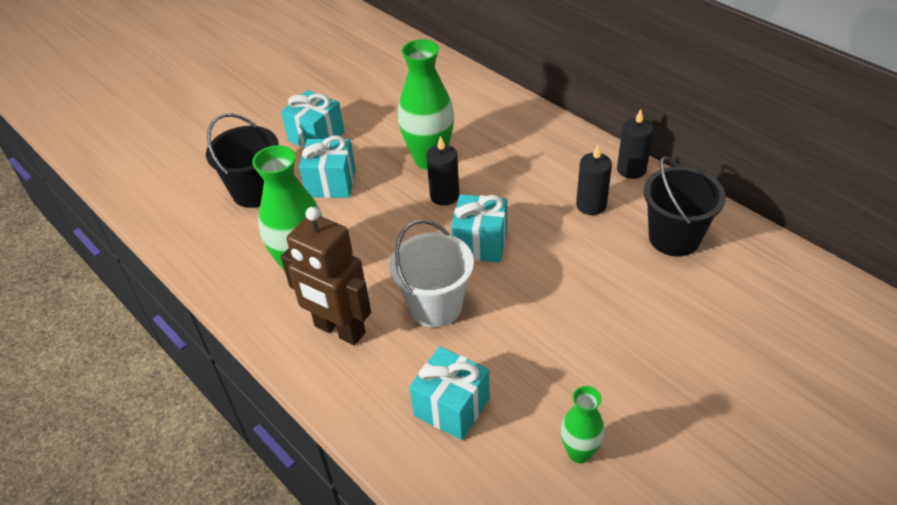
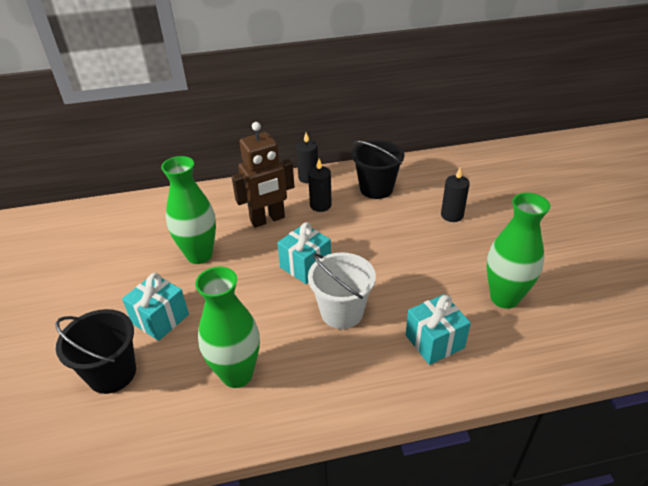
camera: 60 degrees left, 5 degrees down
(316, 137) = (95, 306): turquoise gift -> none
(339, 330) = (320, 376): brown robot -> brown robot (267, 219)
(444, 196) = (243, 263): black candle -> black candle (452, 215)
(579, 452) = (504, 298): green vase -> green vase, size x1.78

